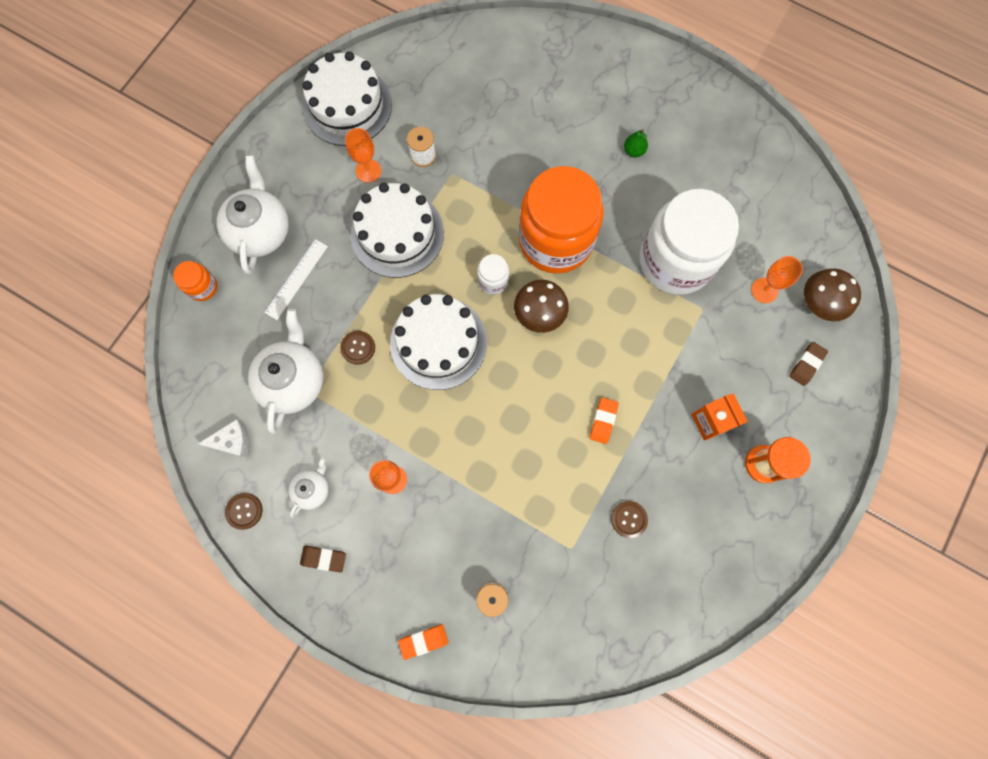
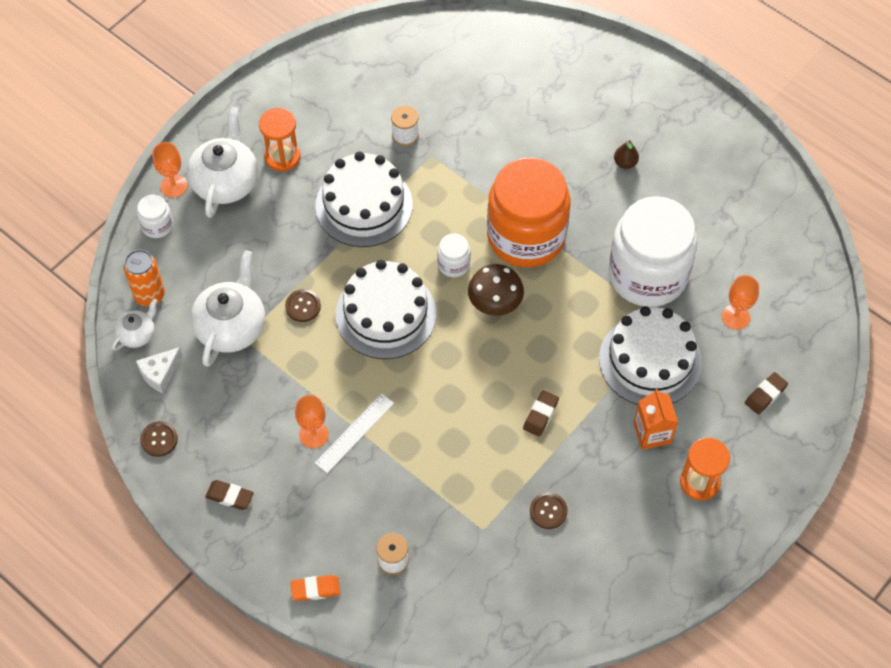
camera: 10 degrees right, 15 degrees down
(202, 287) = (157, 225): orange jar -> white jar
(208, 361) = (149, 295): none -> orange can
(233, 441) = (160, 373): white cheese -> white cheese turned 135 degrees clockwise
(296, 279) = (253, 232): white ruler -> white ruler (354, 433)
(310, 196) = (282, 157): none -> orange hourglass
(312, 489) = (231, 430): white teapot -> white teapot (137, 334)
(347, 106) = (337, 77): white cake -> white cake (650, 360)
(368, 171) = (346, 141): orange goblet -> orange goblet (174, 186)
(603, 421) = (540, 415): orange eraser -> brown eraser
(633, 151) = (625, 163): green pear -> brown pear
(819, 303) = (791, 338): brown mushroom -> none

